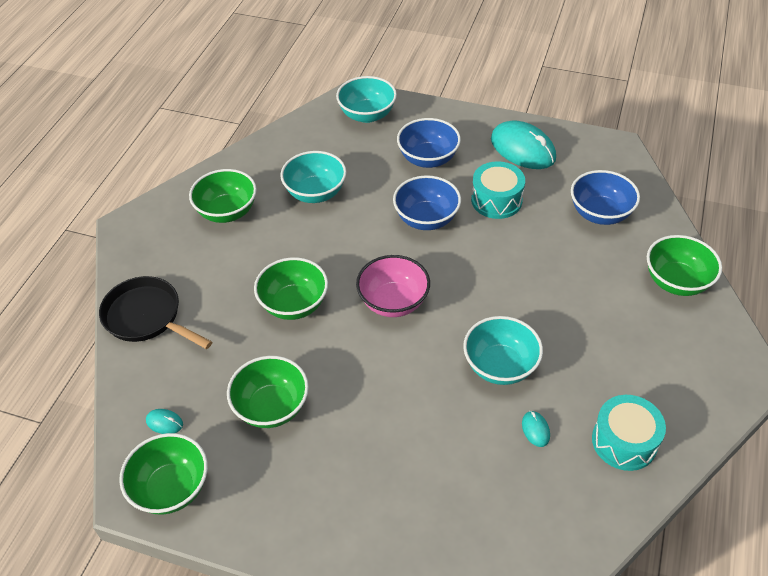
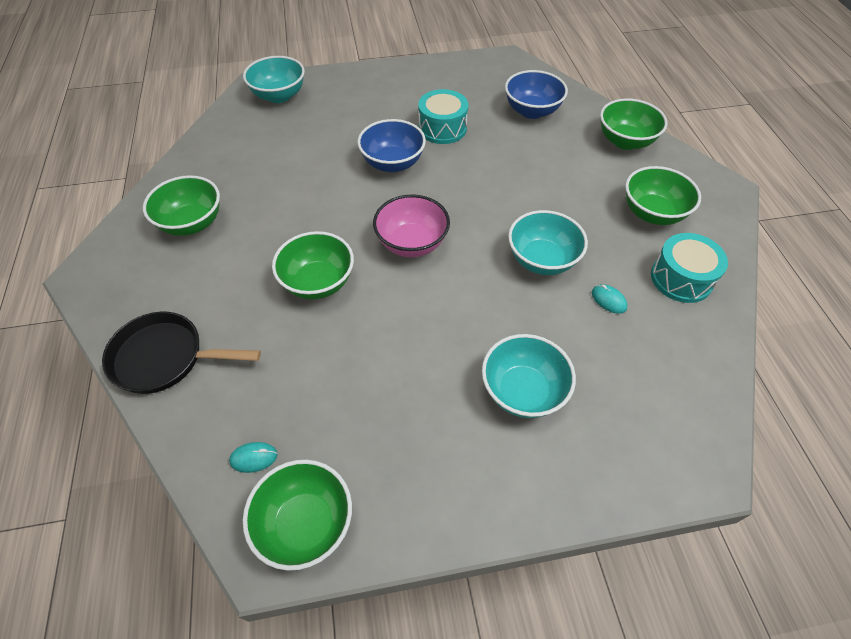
camera: 30 degrees left, 5 degrees up
(271, 407) = (360, 388): green bowl -> green bowl (652, 213)
(315, 193) = (273, 176): turquoise bowl -> turquoise bowl (522, 391)
(428, 159) = (360, 114): blue bowl -> none
(523, 149) = (435, 82): turquoise mouse -> none

